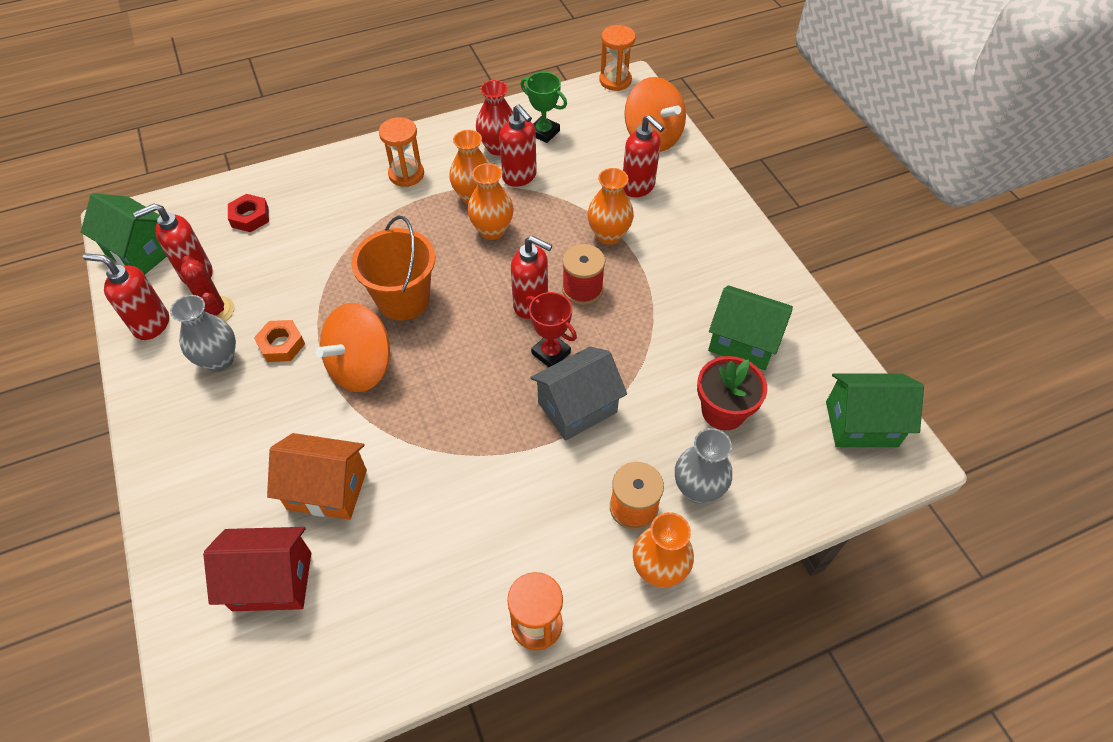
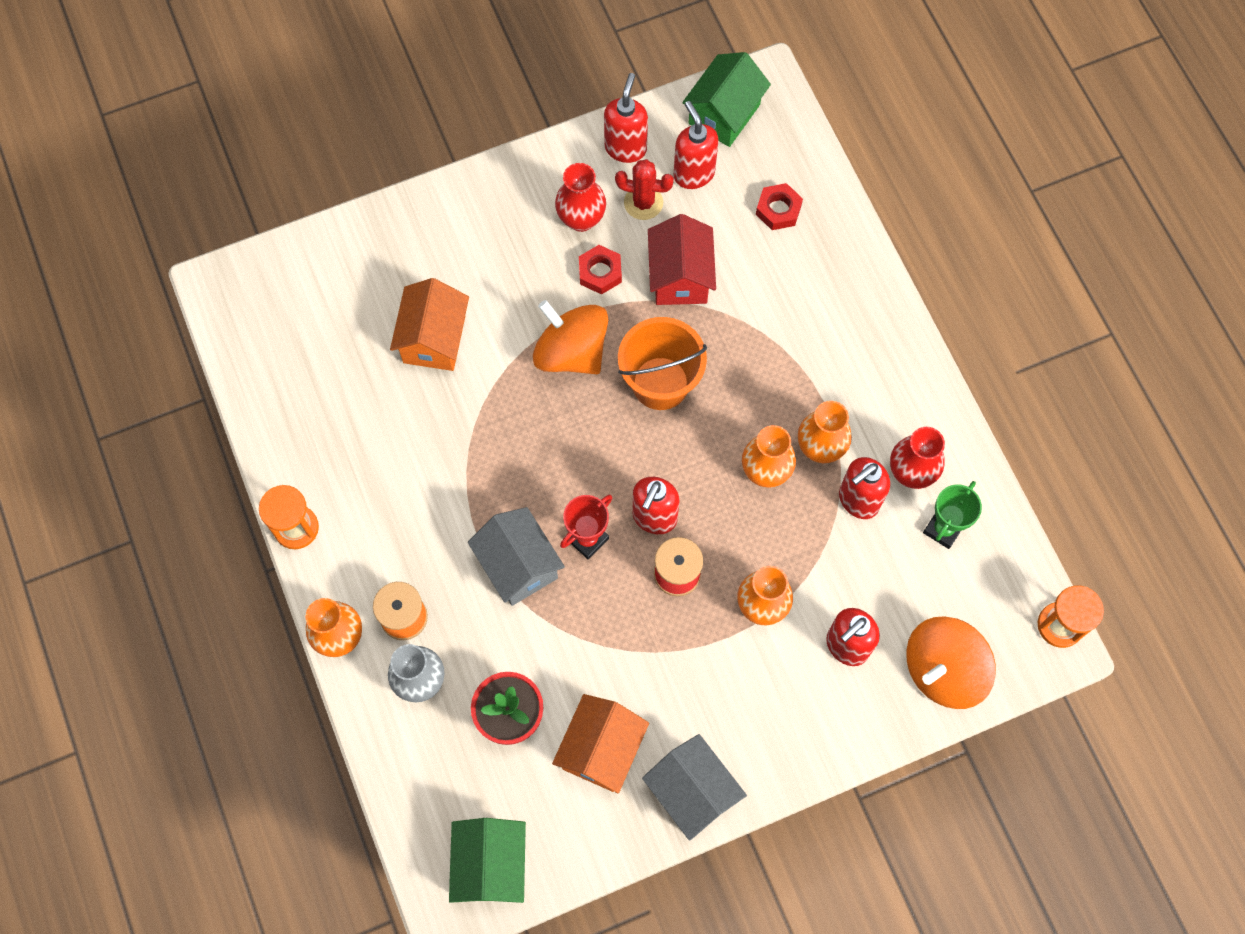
camera: 90 degrees right, 15 degrees up
(215, 311) = (643, 202): red cactus -> red cactus turned 45 degrees clockwise
(219, 360) = (581, 219): grey vase -> red vase
(272, 581) = (349, 308): red house -> red house (680, 277)
(281, 344) = (600, 272): orange nut -> red nut
(406, 174) = (855, 368): orange hourglass -> none
(743, 342) = (601, 750): green house -> orange house
(768, 281) = (692, 792): none -> grey house

